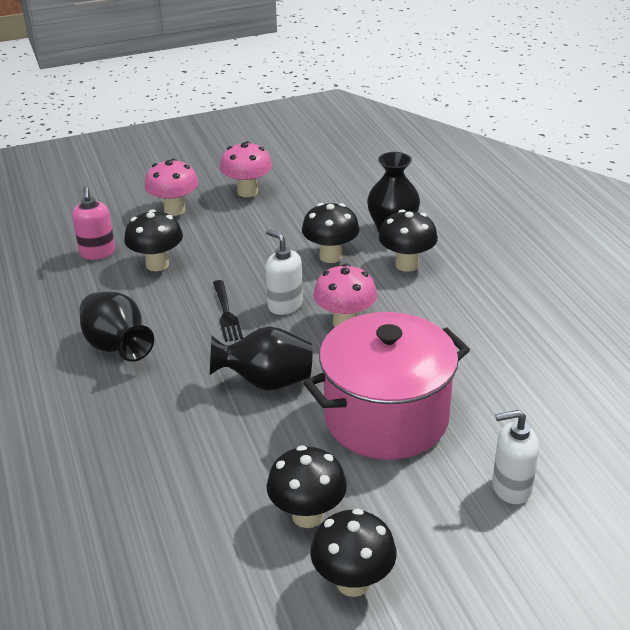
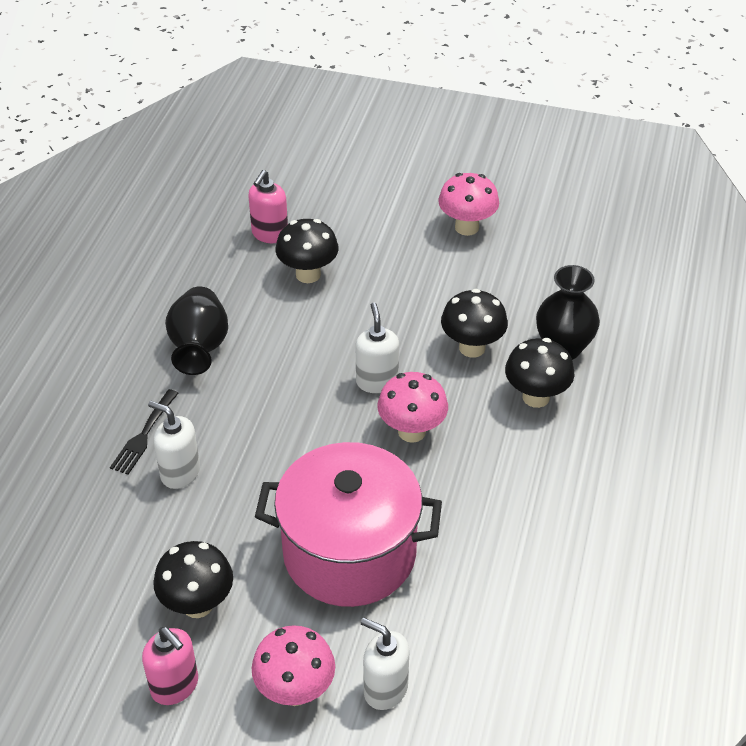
camera: 35 degrees right, 10 degrees up
(174, 210) = (379, 216): pink mushroom -> pink mushroom (295, 691)
(192, 435) = (180, 473): none -> white soap dispenser
(226, 313) = (318, 362): black fork -> black fork (144, 435)
(266, 382) = (285, 455): black vase -> none
(353, 582) = (175, 686): black mushroom -> pink soap dispenser

